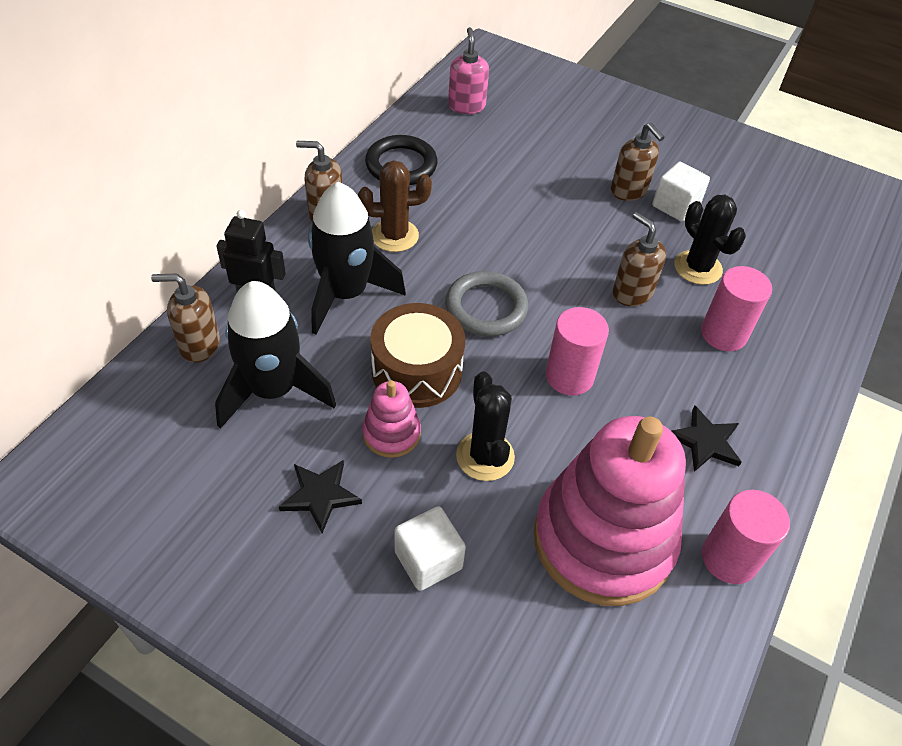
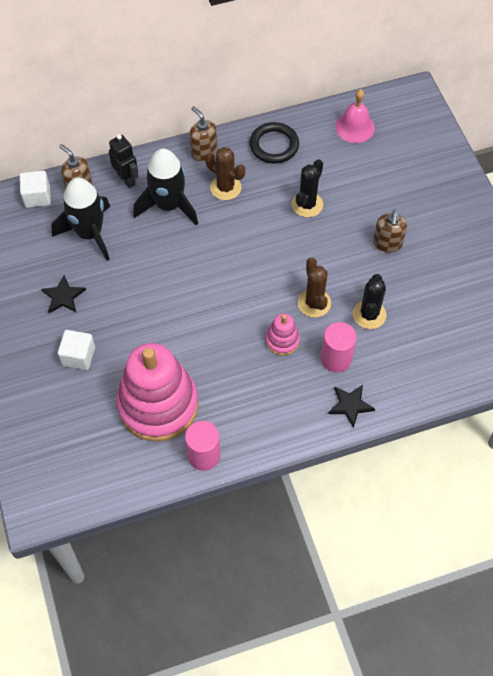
camera: 45 degrees right, 10 degrees up
(391, 433) = (119, 290): pink stacking toy -> pink stacking toy (282, 340)
(417, 370) = (161, 268): brown drum -> none
(466, 106) = (355, 127): pink soap dispenser -> pink bell
(485, 456) = (148, 331): black cactus -> black cactus (307, 204)
(486, 308) = (228, 259): grey ring -> none
(569, 376) = (229, 322): pink cylinder -> none
(632, 293) = (314, 303): brown soap dispenser -> brown cactus
(675, 206) = (404, 270): white cube -> white cube (37, 197)
(705, 441) = (257, 401): black star -> black star (350, 405)

